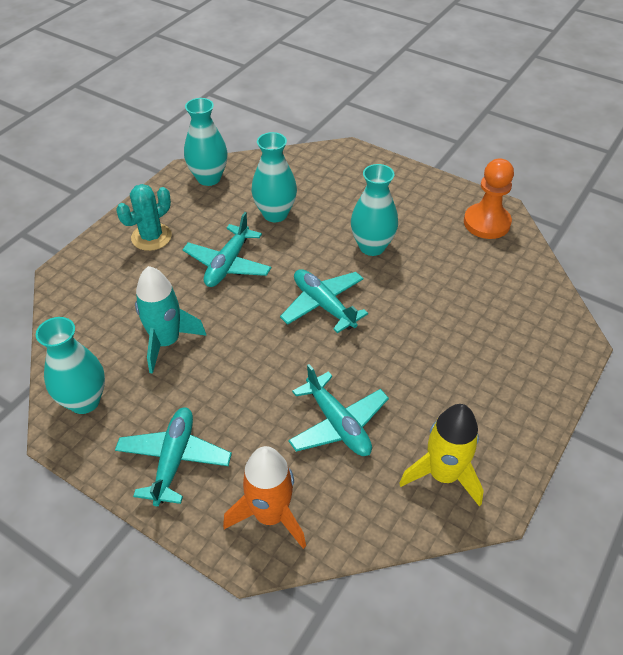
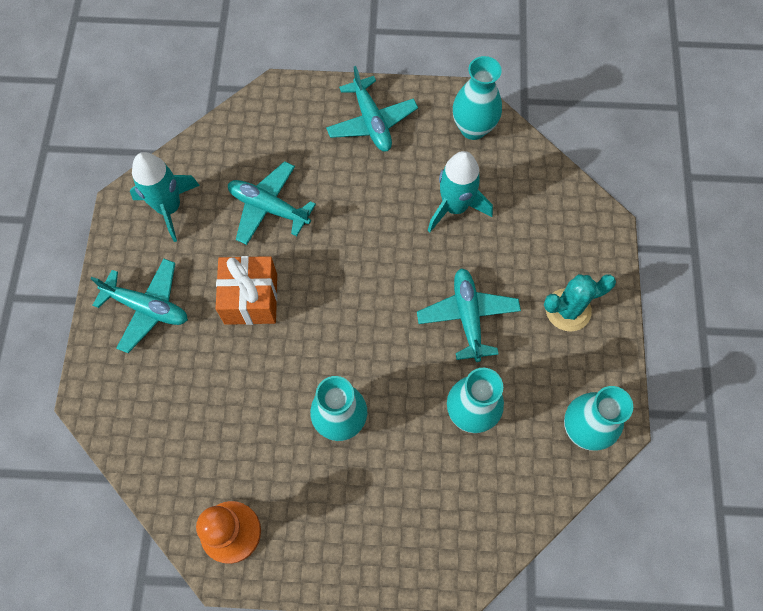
camera: 150 degrees right, 20 degrees up
(151, 237) = (568, 310): turquoise cactus -> turquoise cactus turned 60 degrees clockwise
(270, 515) = (279, 120): orange rocket -> none
(323, 305) = (346, 316): turquoise plane -> turquoise plane (147, 308)
(399, 353) = (251, 299): none -> orange gift
(443, 475) = (169, 208): yellow rocket -> turquoise rocket

